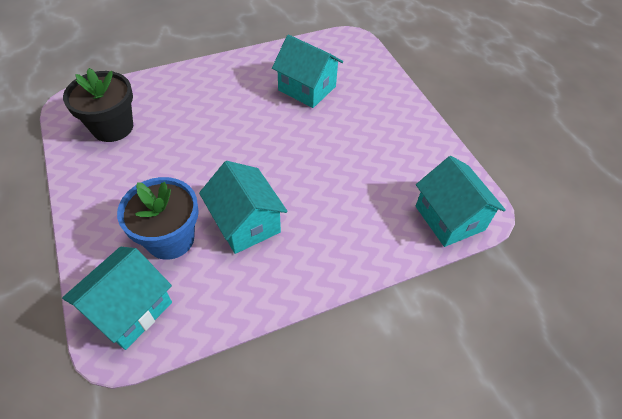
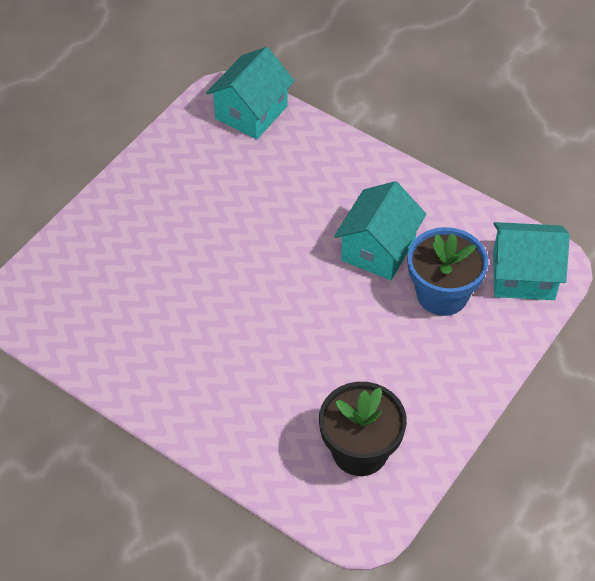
camera: 120 degrees left, 0 degrees up
(307, 88) = (149, 302): turquoise house -> none

